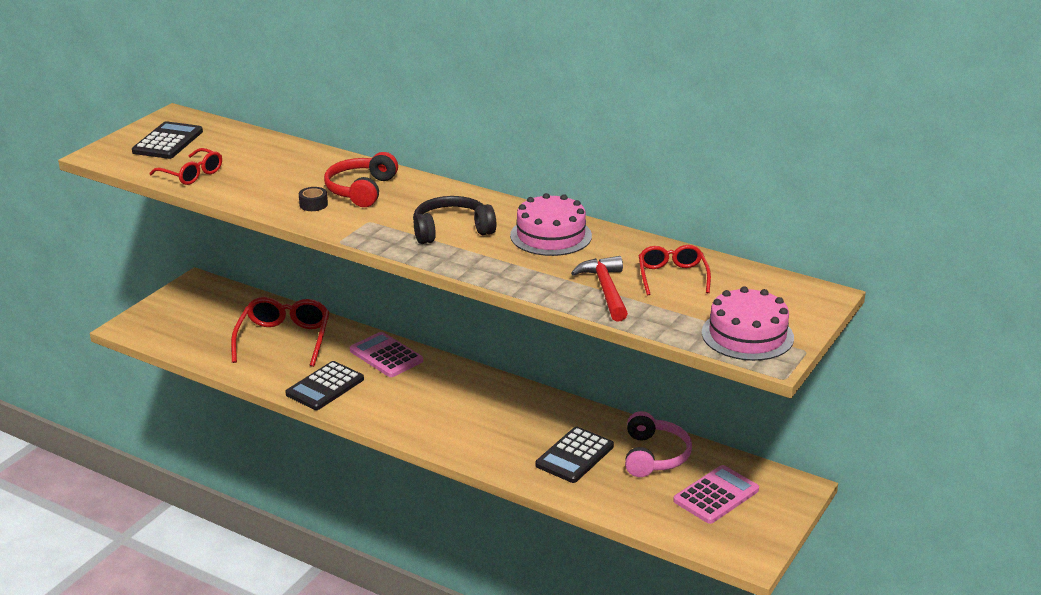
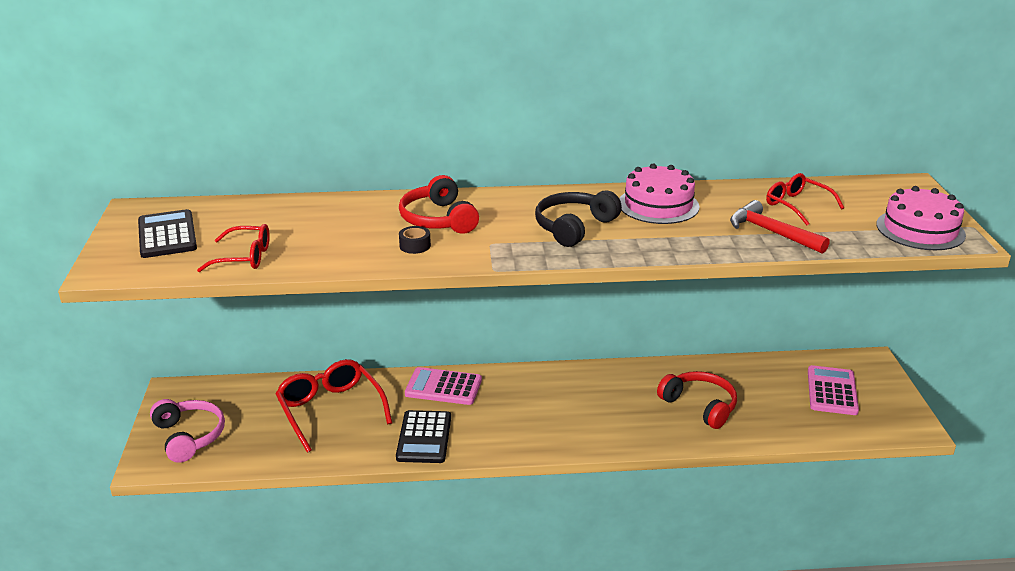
camera: 35 degrees left, 0 degrees up
(574, 456) = (700, 406): black calculator -> red headphones
(654, 456) = (752, 380): pink headphones -> pink headphones (189, 436)

